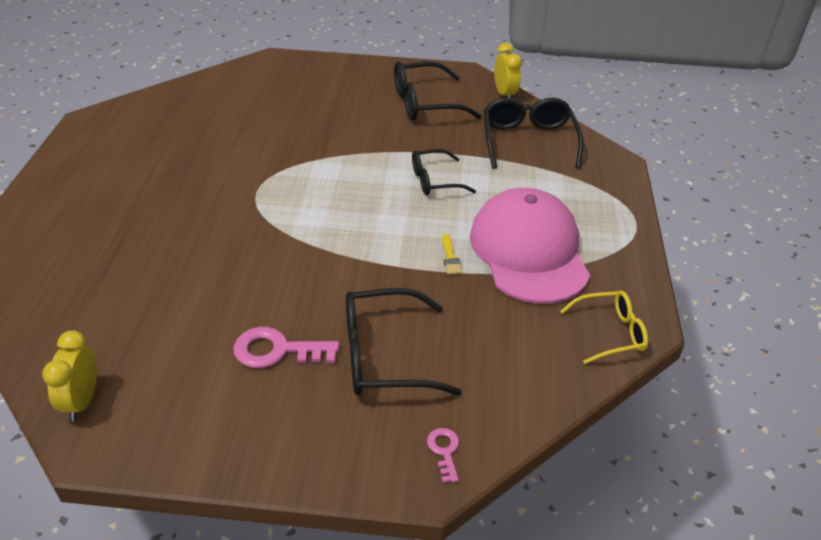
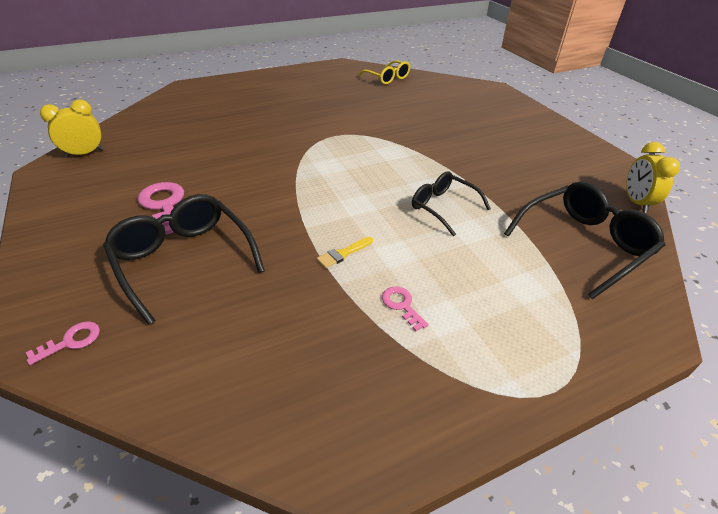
camera: 60 degrees right, 0 degrees up
(424, 103) = (545, 165): black glasses -> none
(504, 94) = (636, 202): yellow clock -> yellow clock turned 135 degrees clockwise
(529, 251) = (401, 305): pink cap -> pink key
(610, 333) = (316, 430): yellow glasses -> yellow glasses (387, 78)

